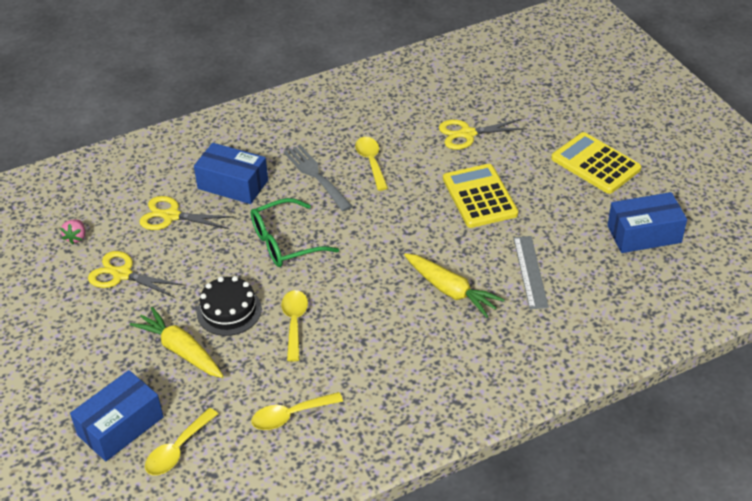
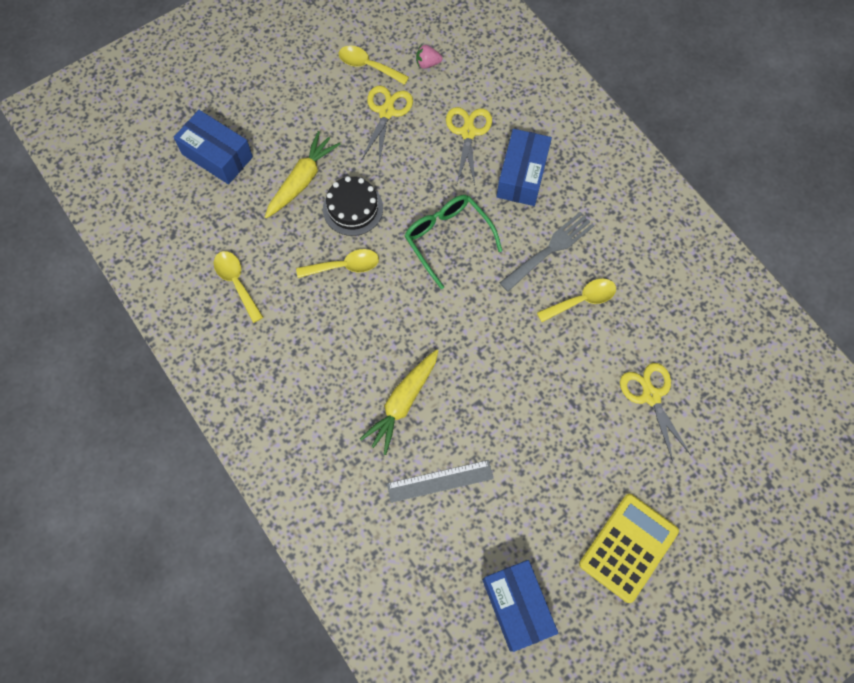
camera: 80 degrees right, 25 degrees up
(177, 449) = (196, 203): yellow spoon -> yellow spoon (368, 66)
(479, 196) = (547, 419): yellow calculator -> none

